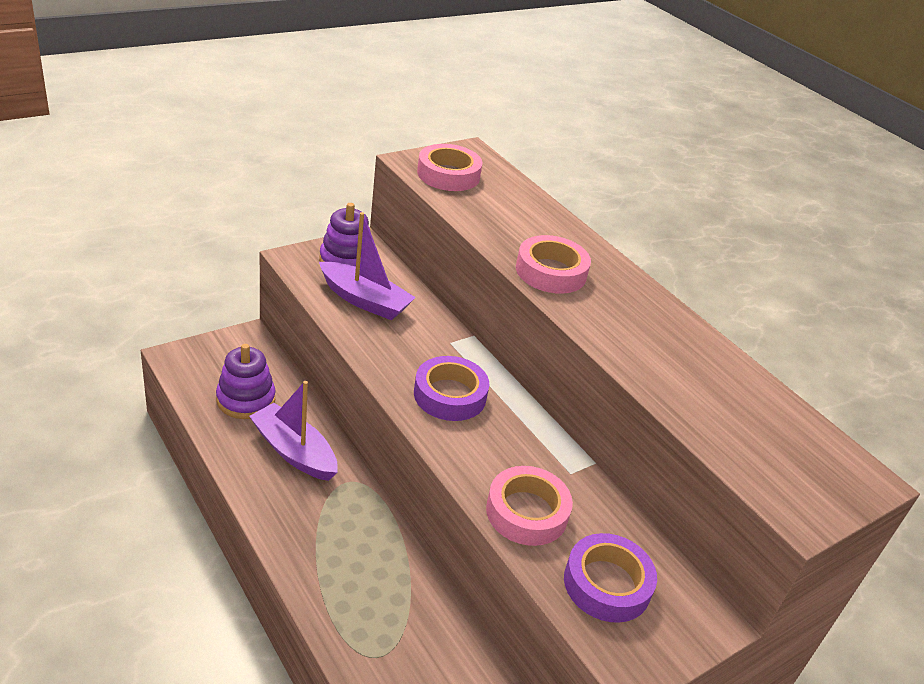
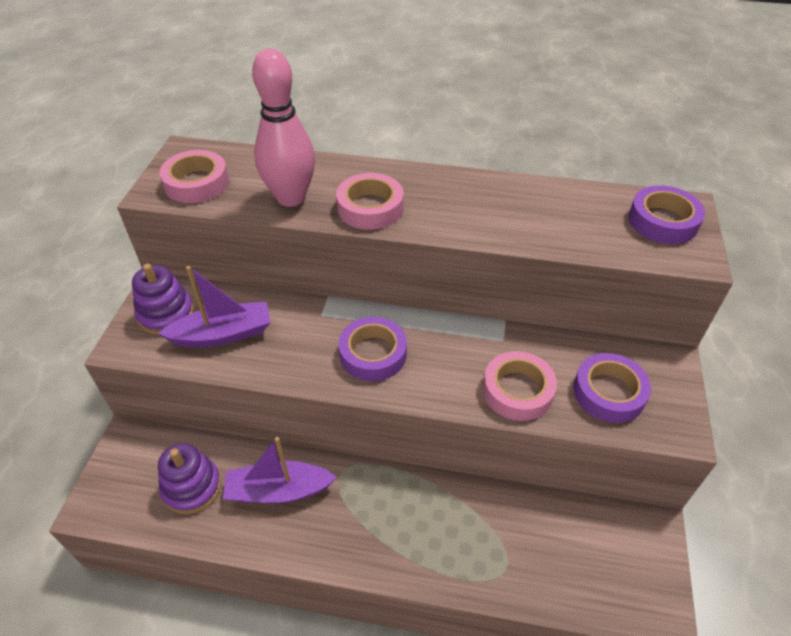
camera: 40 degrees left, 10 degrees up
(500, 226) = (291, 198): none -> pink bowling pin
(815, 468) = (662, 221): none -> purple tape

